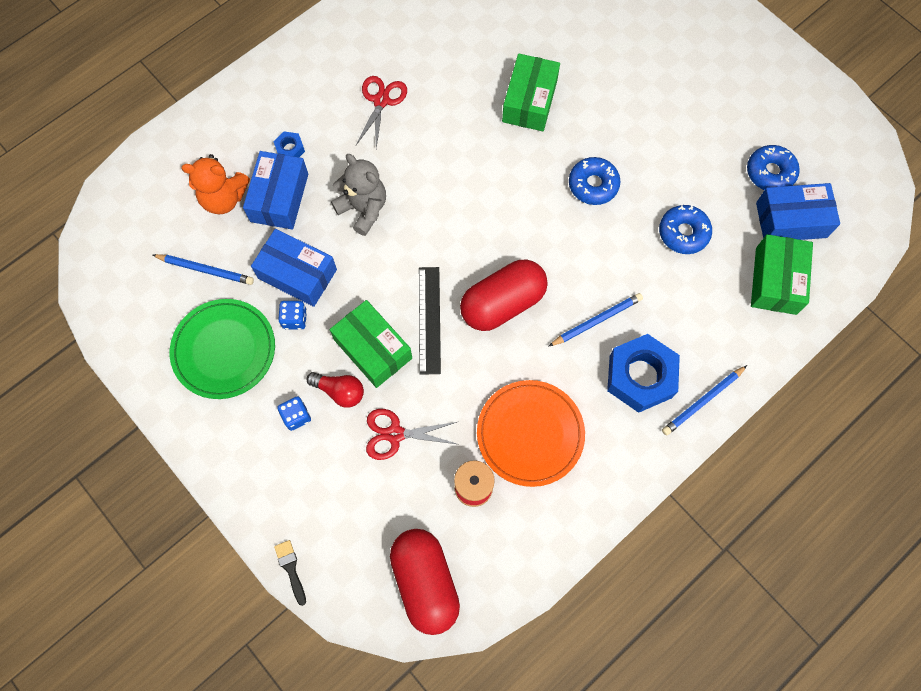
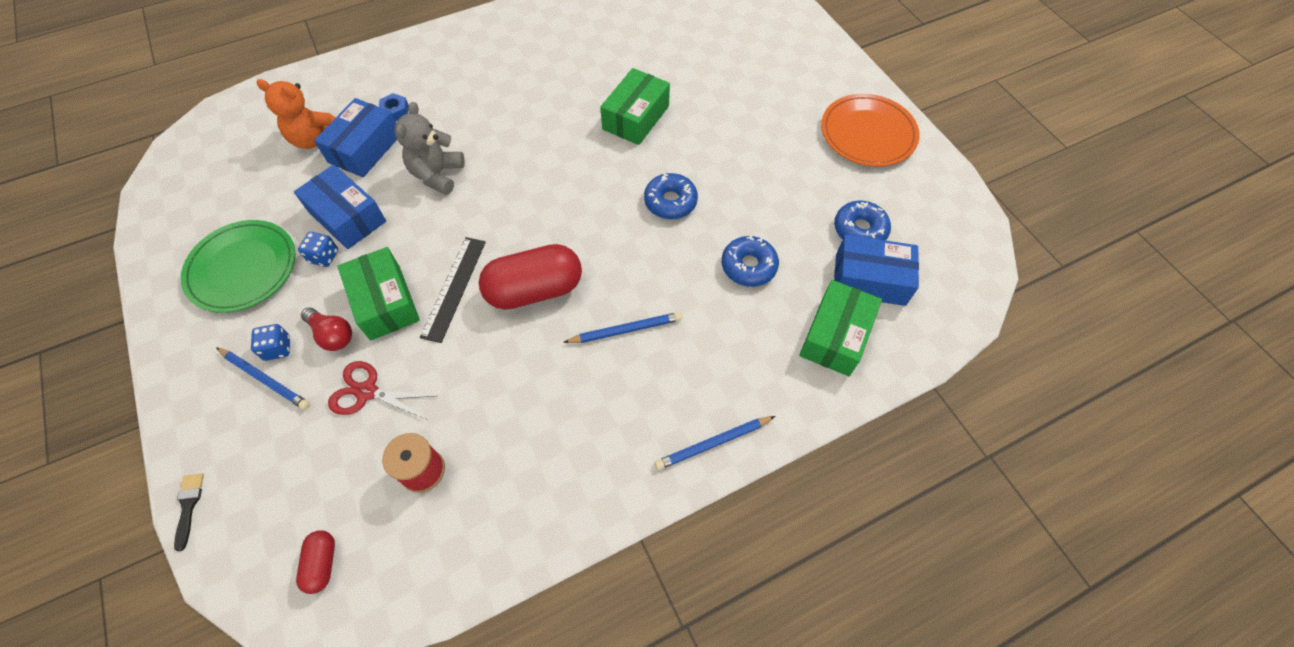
camera: 15 degrees right, 10 degrees down
(206, 270) = (265, 194): blue pencil -> blue pencil (265, 379)
(363, 209) = (437, 174): grey teddy bear -> grey teddy bear turned 135 degrees counterclockwise
(381, 101) = (497, 90): red scissors -> none
(425, 582) = (322, 563): red capsule -> red capsule, size x0.48
(530, 434) = (508, 429): orange plate -> orange plate (867, 134)
(640, 376) = (652, 399): blue nut -> none

